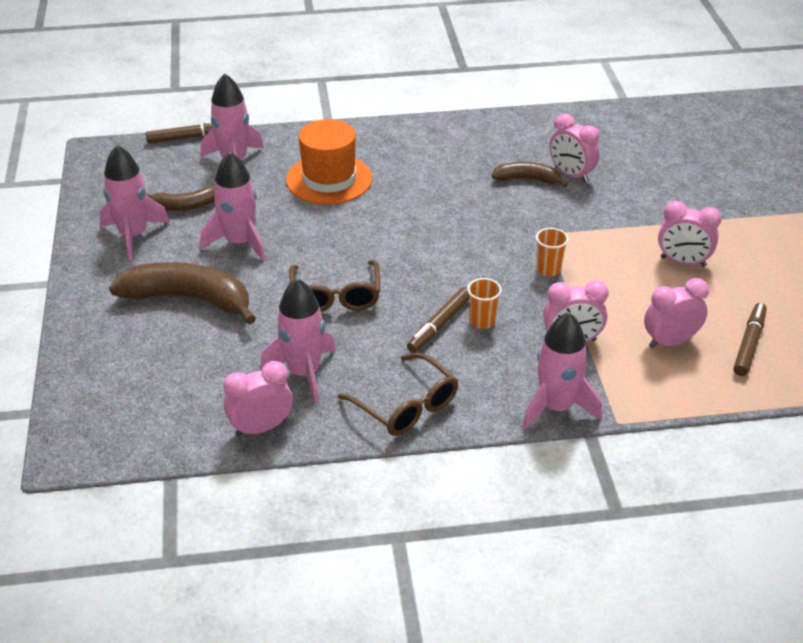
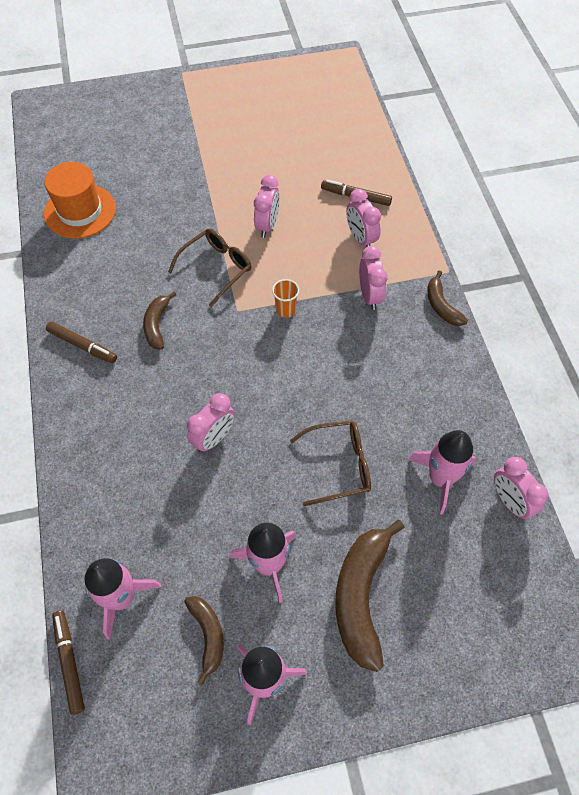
camera: 95 degrees left, 20 degrees up
(329, 179) = (157, 493): orange hat -> orange hat (80, 211)
(406, 406) = (462, 400): brown glasses -> brown glasses (216, 268)
(439, 325) = (365, 383): brown marker -> brown marker (82, 346)
(482, 321) = (356, 353): orange cup -> none
(556, 407) = (441, 306): pink rocket -> brown banana
(571, 175) = (149, 293): pink clock -> pink clock (214, 438)

